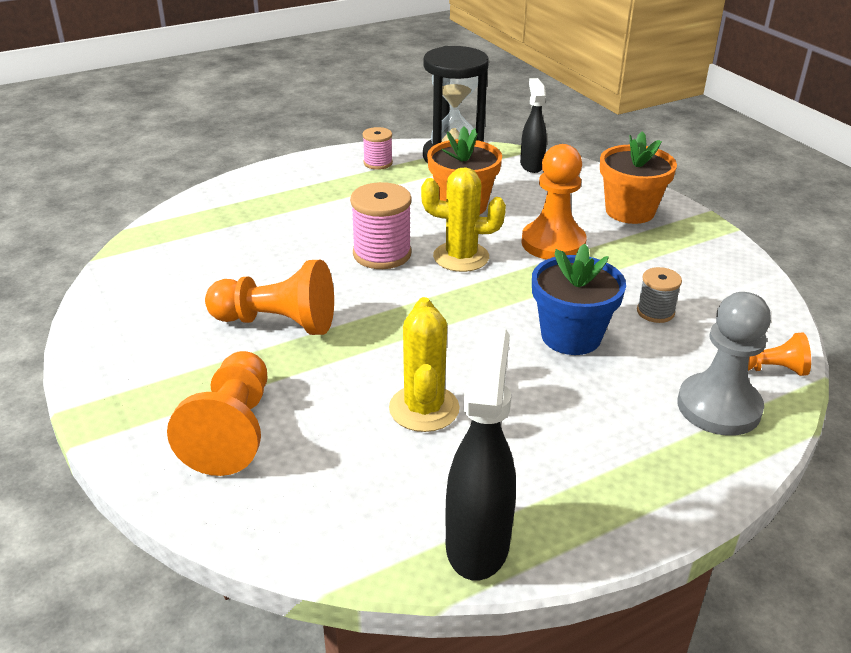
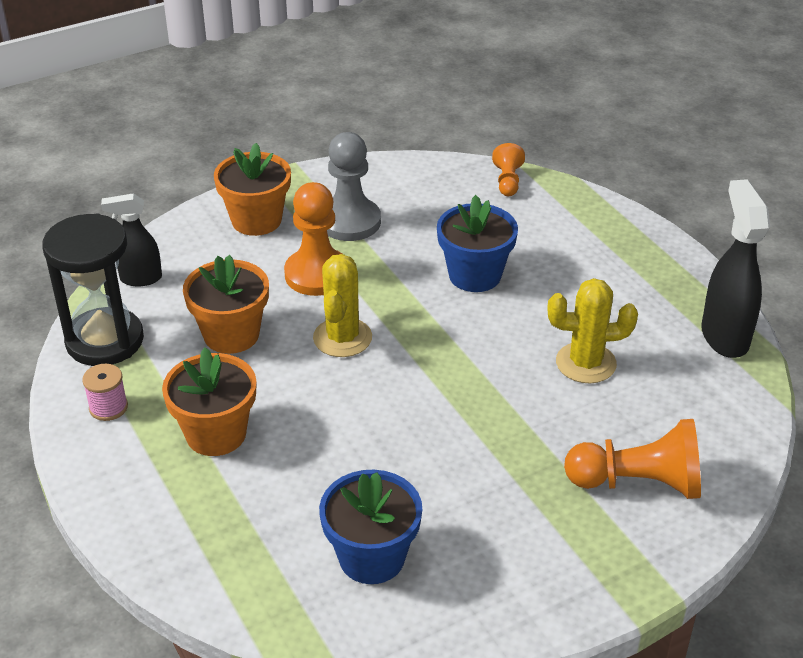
camera: 90 degrees left, 5 degrees up
(192, 272) = (372, 557): none -> blue flower pot
(277, 323) = (470, 470): orange pawn -> none
(343, 204) = (216, 434): none -> orange flower pot
(382, 254) = (335, 396): pink spool -> none
(477, 543) = (724, 336): black spray bottle -> black spray bottle turned 75 degrees clockwise
(655, 312) = (434, 226): grey spool -> none
(718, 407) = (556, 211): grey pawn -> grey pawn (350, 222)

